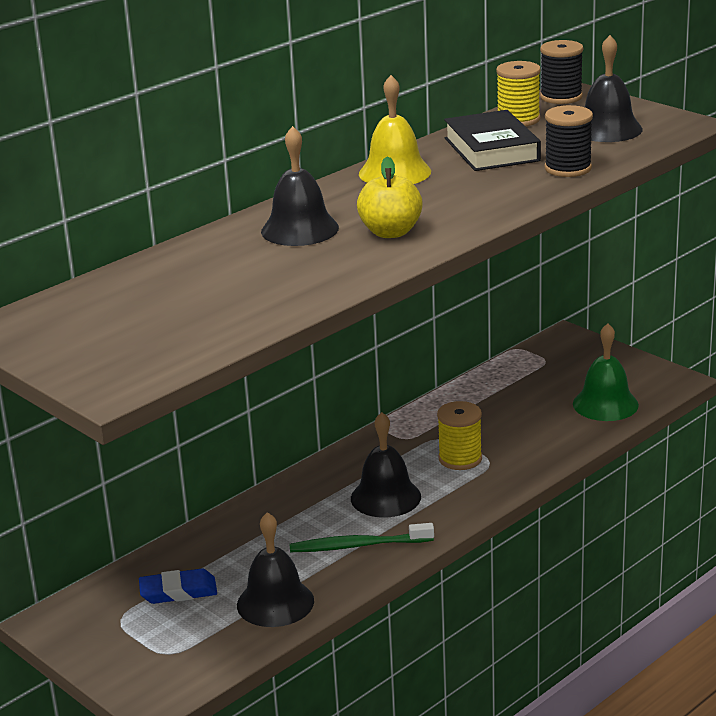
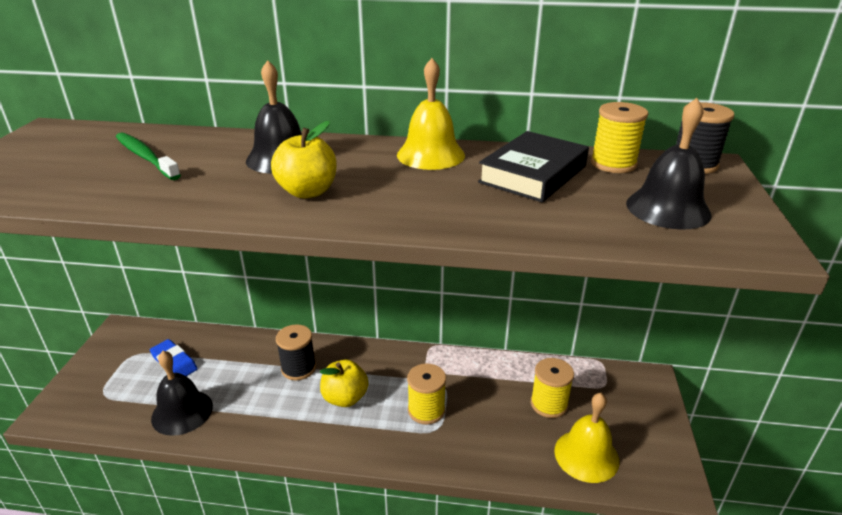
camera: 50 degrees right, 5 degrees up
(358, 545) = (275, 416): green toothbrush -> green toothbrush (145, 157)
(385, 497) = (345, 398): black bell -> yellow apple
(532, 396) = (549, 404): none -> yellow spool
(568, 168) = (546, 221): black spool -> black spool (298, 368)
(605, 404) = (586, 455): green bell -> yellow bell

